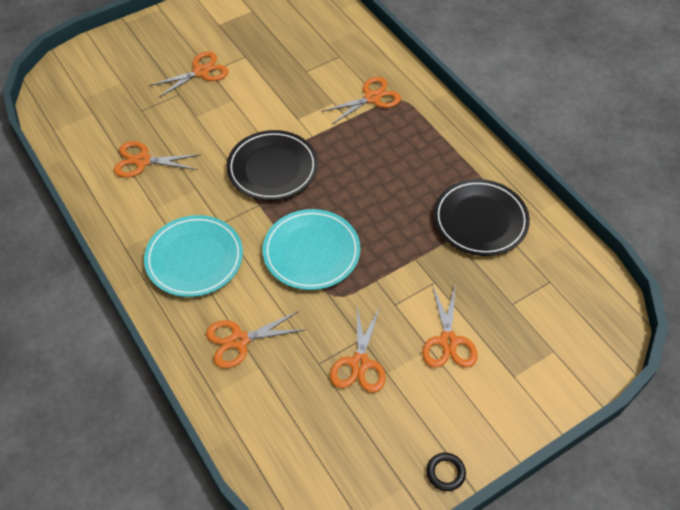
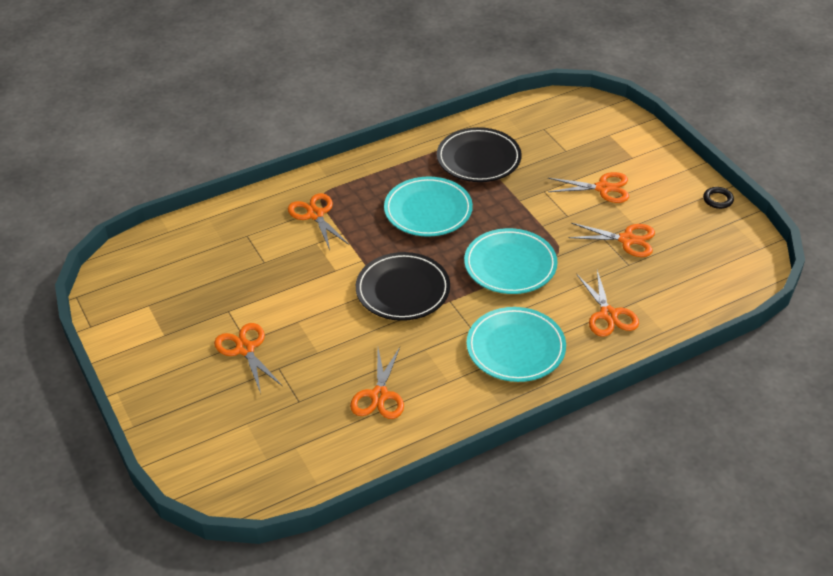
camera: 85 degrees left, 10 degrees down
(388, 181) = (428, 210): none -> turquoise plate

